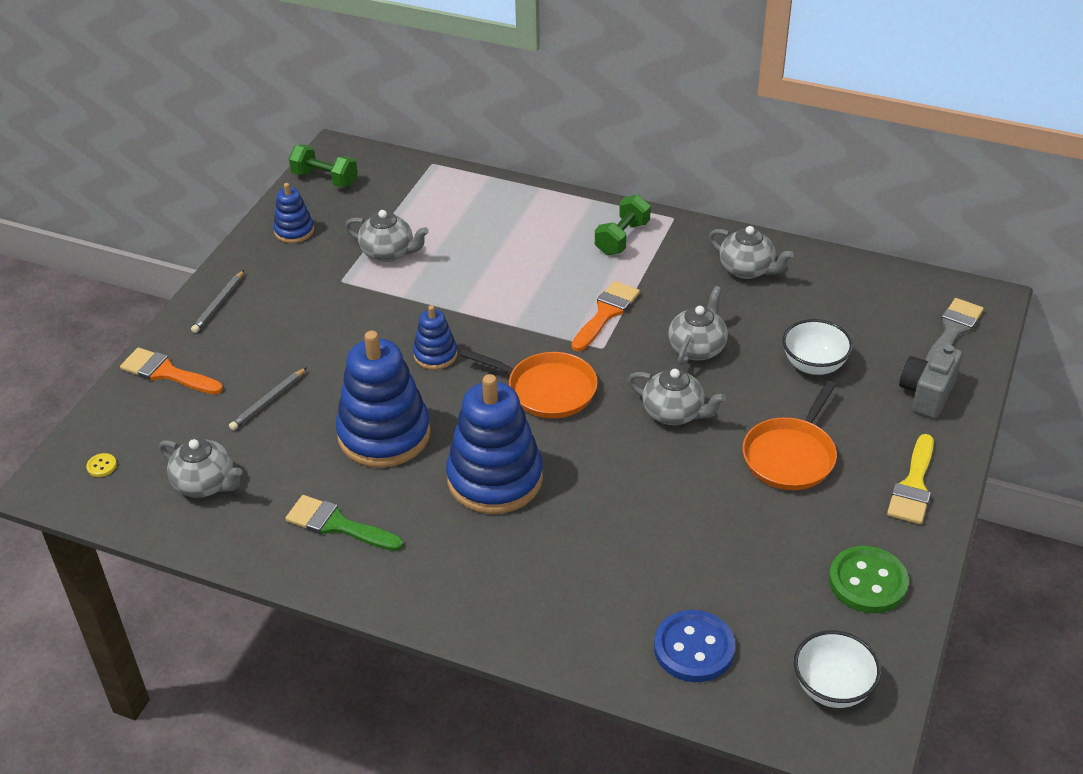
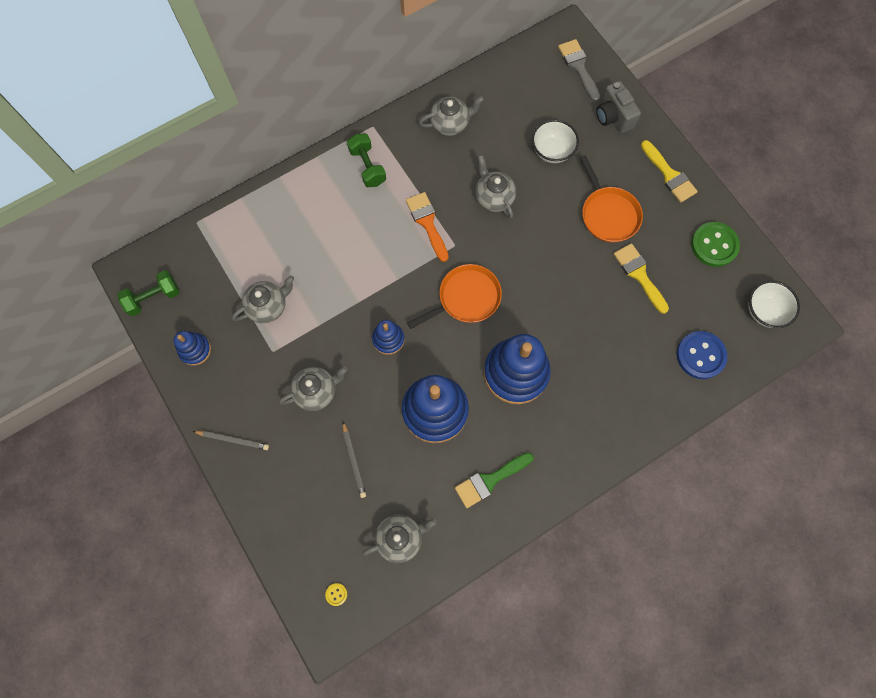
camera: 55 degrees left, 30 degrees up
(166, 373) = (277, 509): orange brush -> none
(219, 304) = (233, 440): grey pencil -> grey pencil turned 45 degrees counterclockwise
(674, 413) = (535, 246): grey teapot -> grey teapot (316, 391)
(741, 527) = (639, 275): none -> yellow brush

